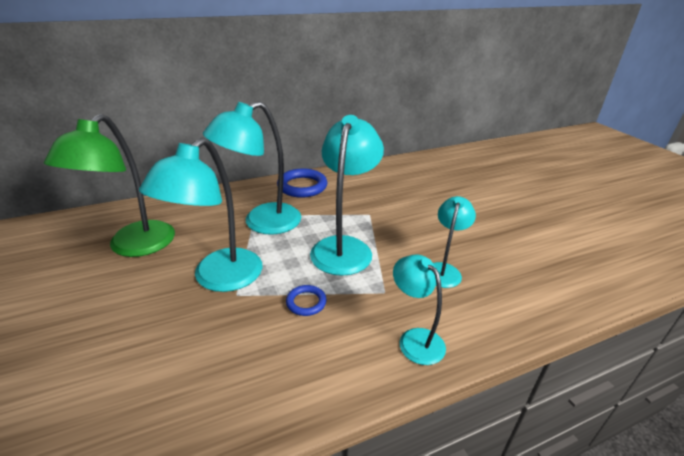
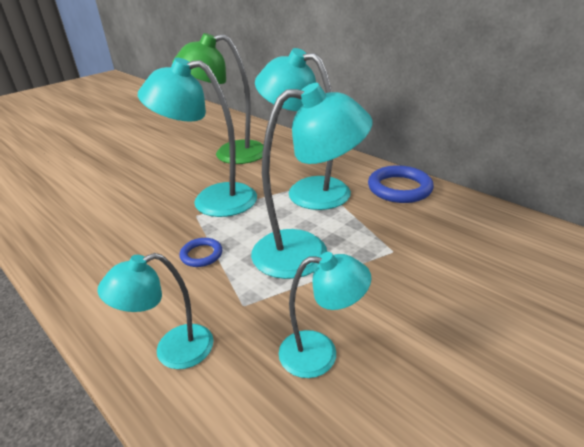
camera: 70 degrees right, 0 degrees up
(415, 339) = (172, 351): turquoise lamp -> turquoise lamp turned 150 degrees counterclockwise

